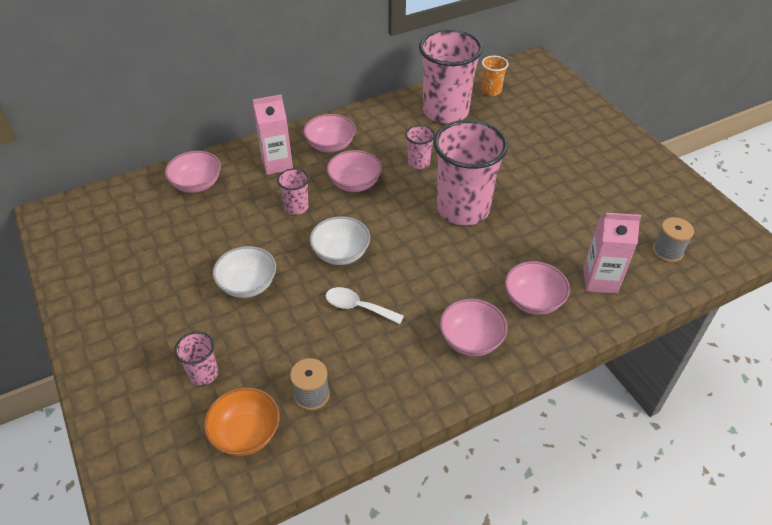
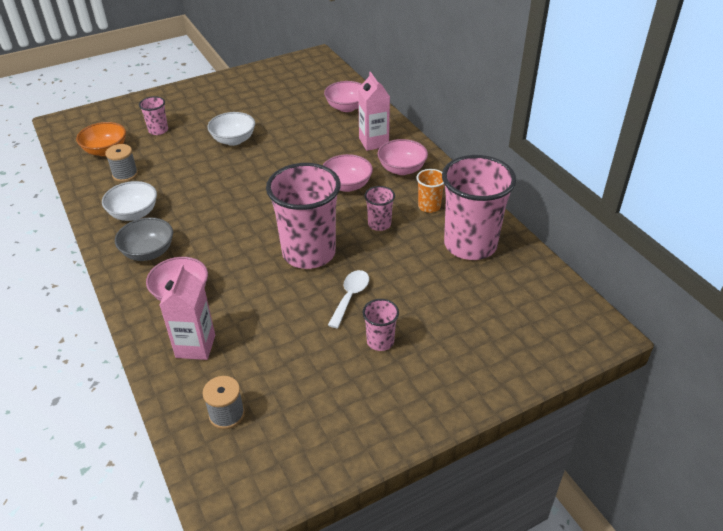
camera: 90 degrees right, 5 degrees down
(296, 207) = (317, 156): pink cup -> pink cup (380, 341)
(341, 253) = (259, 181): white bowl -> white bowl (134, 213)
(358, 307) = (199, 192): white spoon -> white spoon (350, 297)
(471, 340) = (148, 252): pink bowl -> grey bowl
(491, 91) = (521, 284): orange cup -> orange cup (429, 206)

